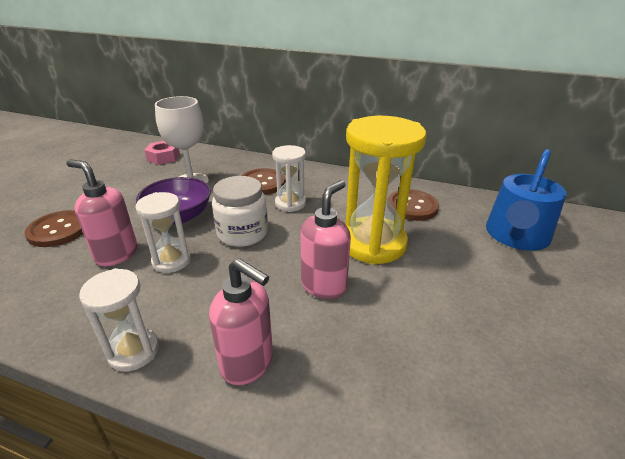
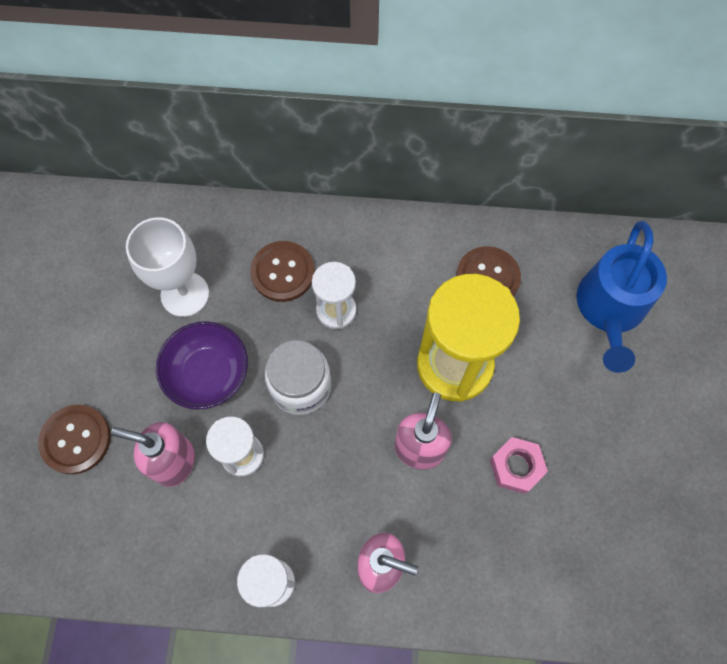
camera: 15 degrees left, 35 degrees up
(163, 157) = (111, 240): pink nut -> pink nut (516, 467)

